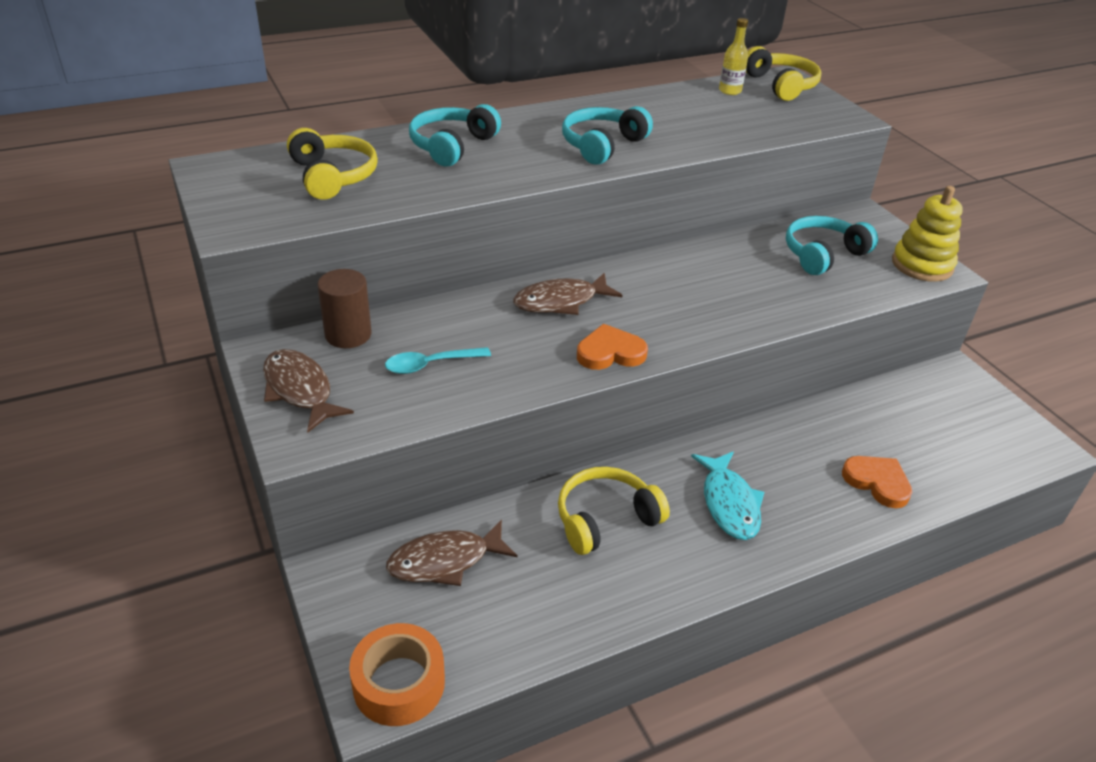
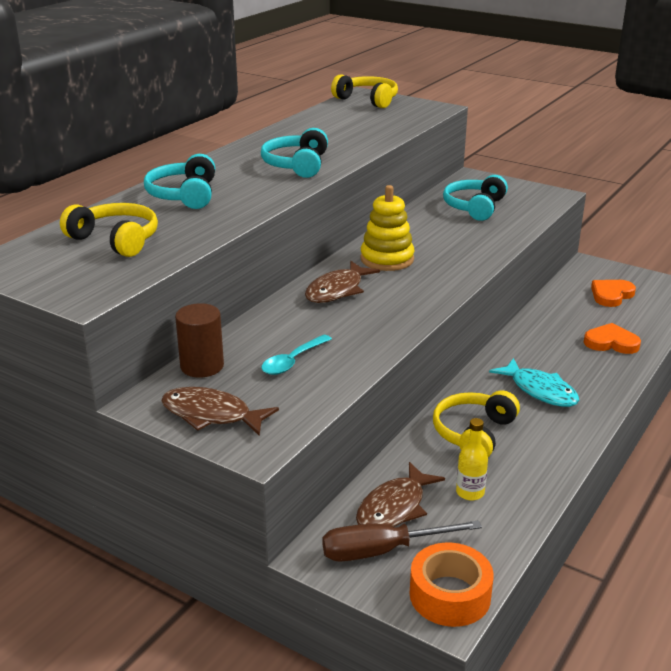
camera: 30 degrees left, 10 degrees down
(387, 601) = (382, 551): none -> brown screwdriver
(610, 352) = (410, 308): orange heart -> orange heart (611, 295)
(730, 91) = (338, 111): yellow bottle -> yellow bottle (470, 492)
(922, 265) = (539, 195): yellow stacking toy -> yellow stacking toy (387, 259)

